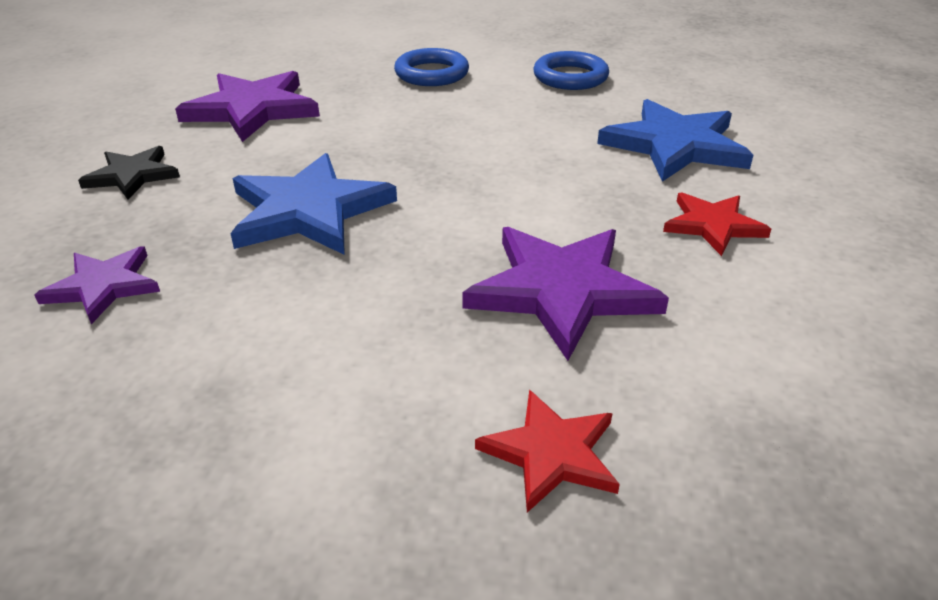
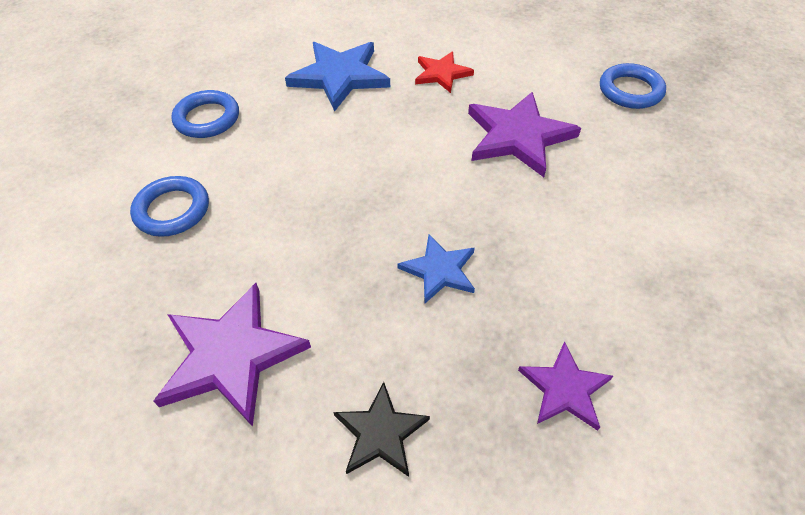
camera: 90 degrees left, 15 degrees up
(308, 211) = (439, 270): blue star -> blue star, size x0.59
(551, 453) = (643, 145): red star -> none
(742, 468) = (630, 90): none -> blue ring

